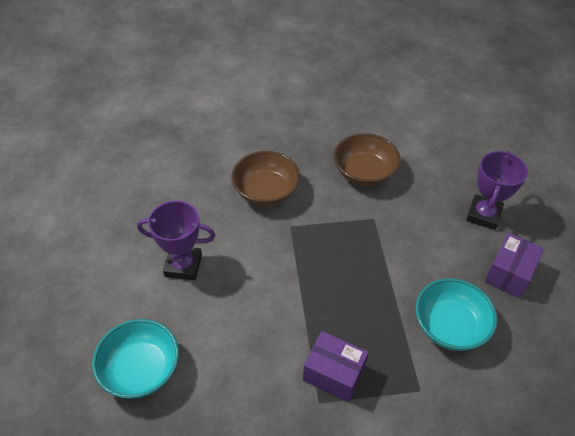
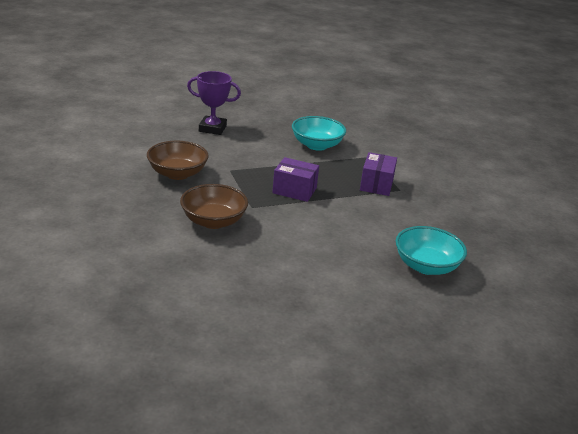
camera: 105 degrees left, 20 degrees down
(183, 265) = (318, 258): purple trophy -> none
(509, 274) = (264, 124): purple box -> purple box (294, 190)

